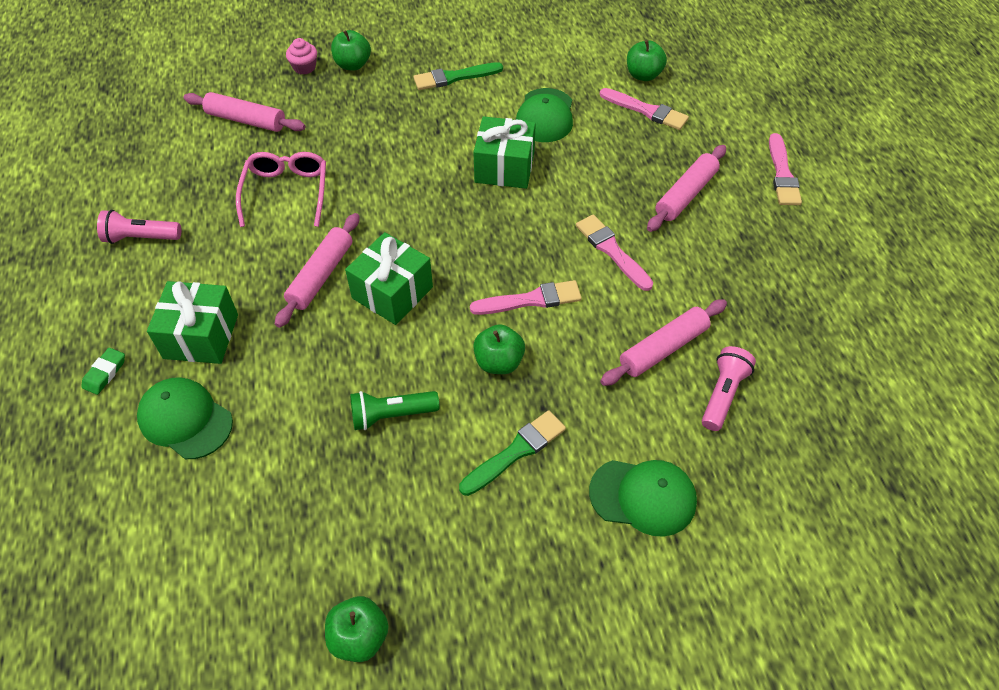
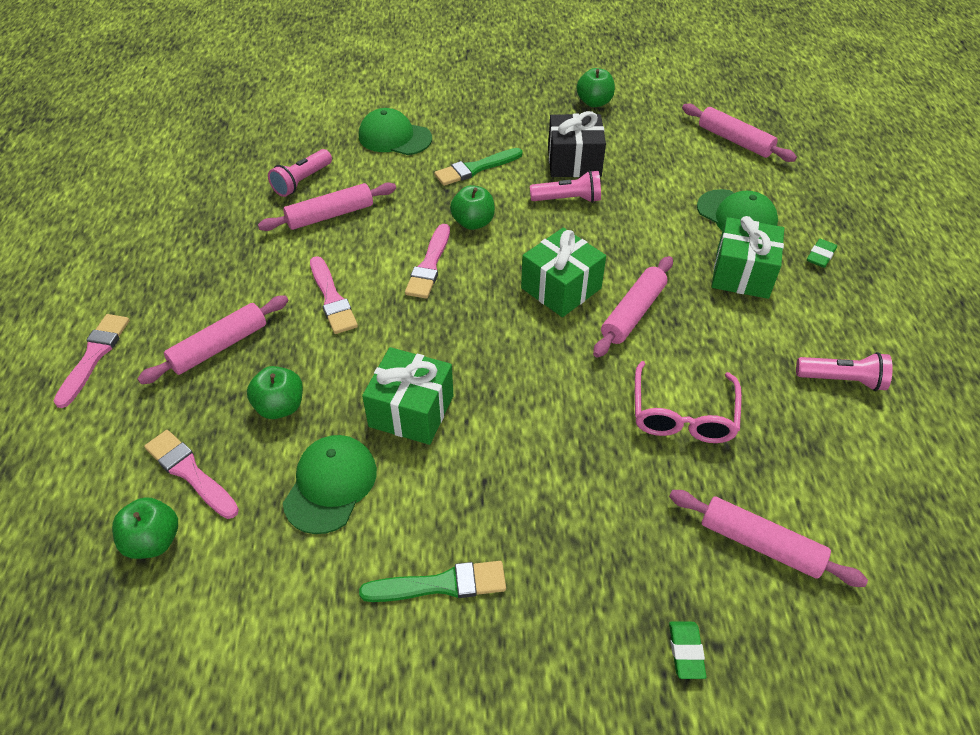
camera: 170 degrees left, 5 degrees down
(149, 572) = (734, 141): none -> pink rolling pin
(304, 67) = (686, 651): pink cupcake -> green eraser
(353, 65) = (603, 644): green apple -> green apple (280, 407)
(386, 486) = (574, 162): none -> black gift
(391, 415) = (568, 199): green flashlight -> pink flashlight
(531, 300) = (429, 265): pink brush -> pink brush turned 75 degrees counterclockwise

